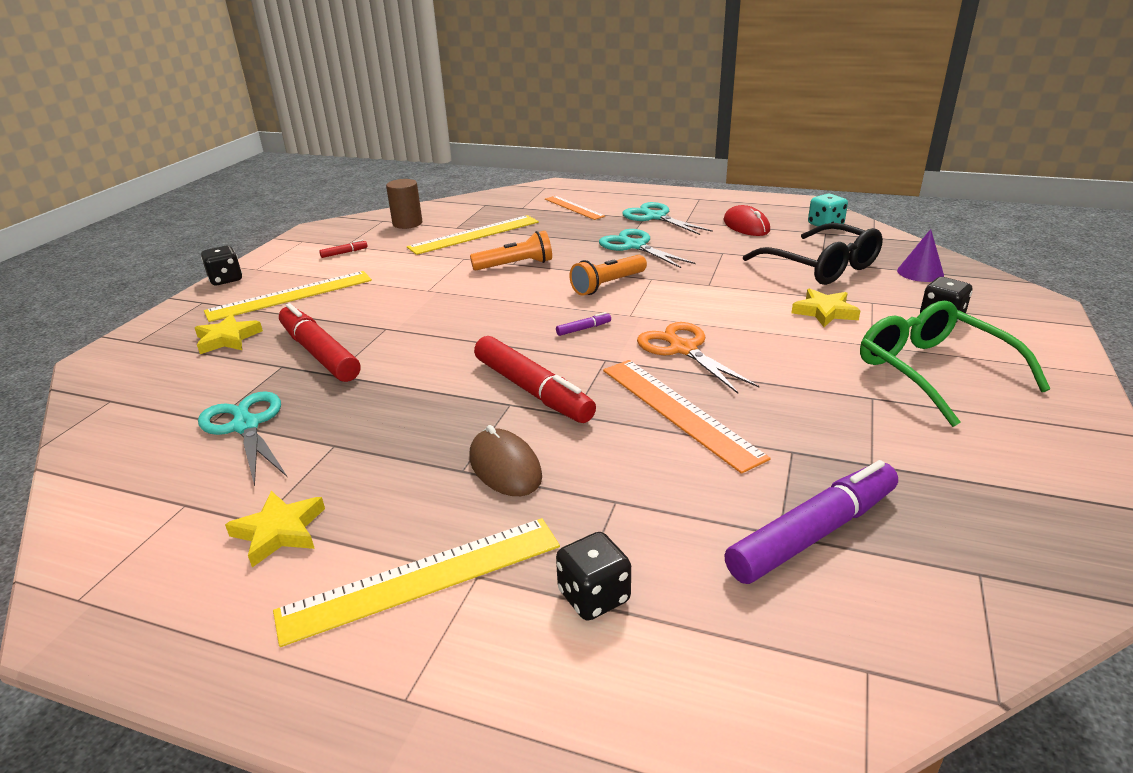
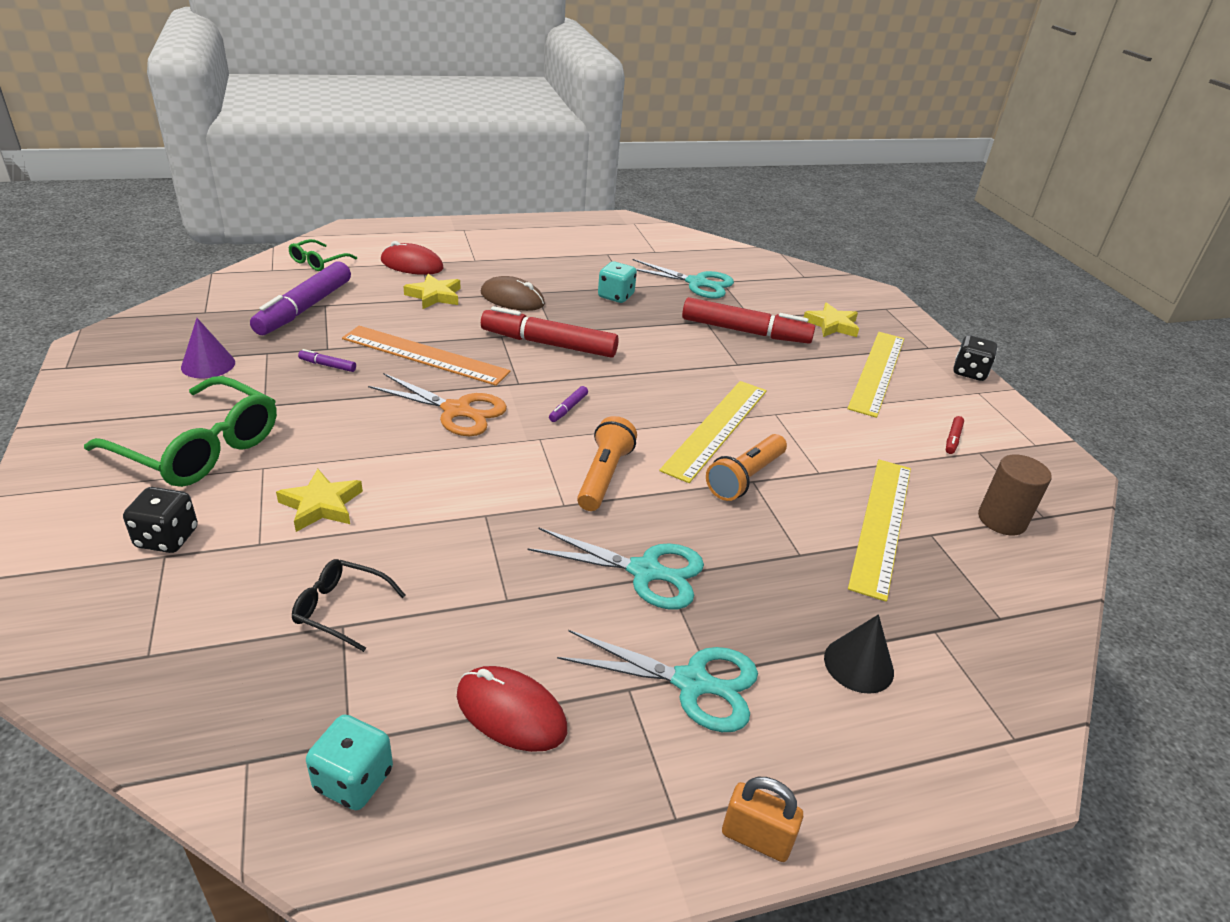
camera: 140 degrees right, 5 degrees up
(279, 531) = (590, 253): yellow star -> yellow star (434, 296)
(373, 433) = (616, 296): none -> turquoise dice
(422, 578) = (499, 254): yellow ruler -> yellow ruler (716, 428)
(574, 207) = (858, 664): orange ruler -> black cone
(594, 596) = (412, 264): black dice -> red mouse
(674, 191) = (756, 838): none -> orange padlock
(767, 667) = (319, 262): none -> green glasses
(796, 426) = (327, 365): none -> purple marker
(820, 266) = (341, 609): black glasses -> black glasses, size x0.50
(920, 272) = (173, 645): purple cone -> purple cone (208, 364)

